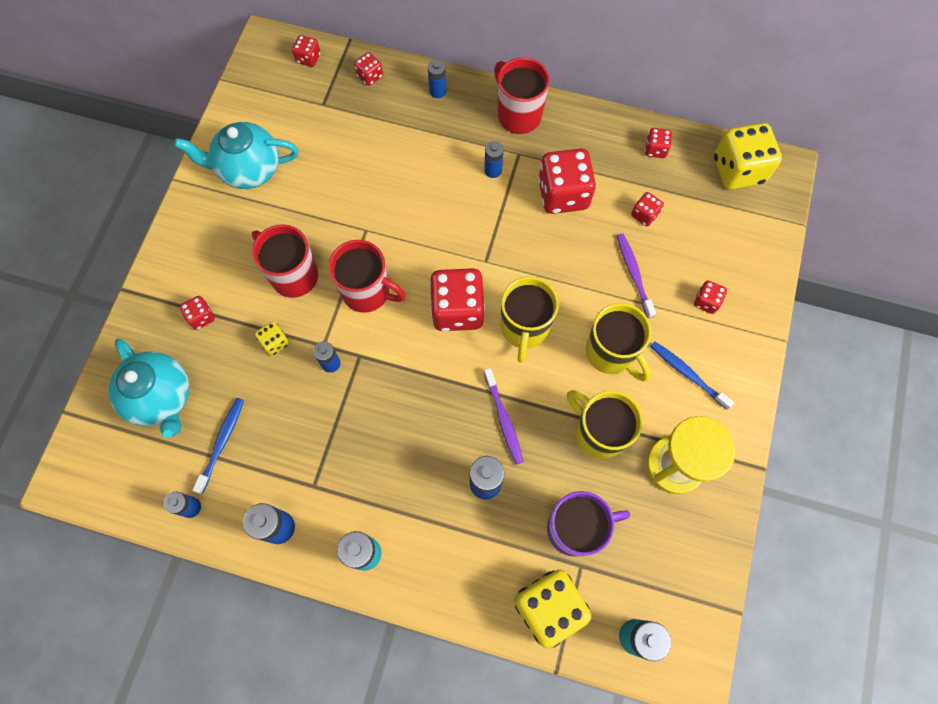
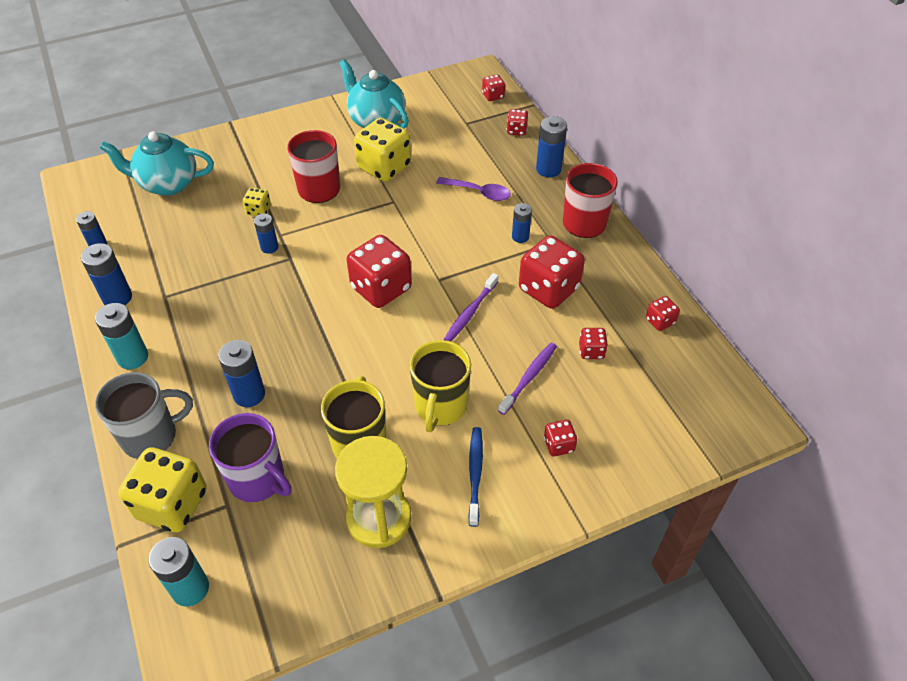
camera: 50 degrees right, 20 degrees down
(162, 398) = (168, 184): turquoise teapot -> turquoise teapot turned 75 degrees clockwise
(201, 317) = (244, 166): red dice -> none
(221, 443) = (158, 231): blue toothbrush -> none
(367, 292) = (345, 232): red mug -> none
(416, 160) = (479, 192): none -> purple spoon
(438, 91) = (548, 169): blue battery -> blue battery, size x1.57
(466, 585) = (151, 436): none -> grey mug
(503, 419) = (315, 372): purple toothbrush -> purple toothbrush (470, 312)
(524, 328) = (406, 337): yellow mug -> none
(738, 170) = (712, 389): yellow dice -> yellow dice (384, 167)

